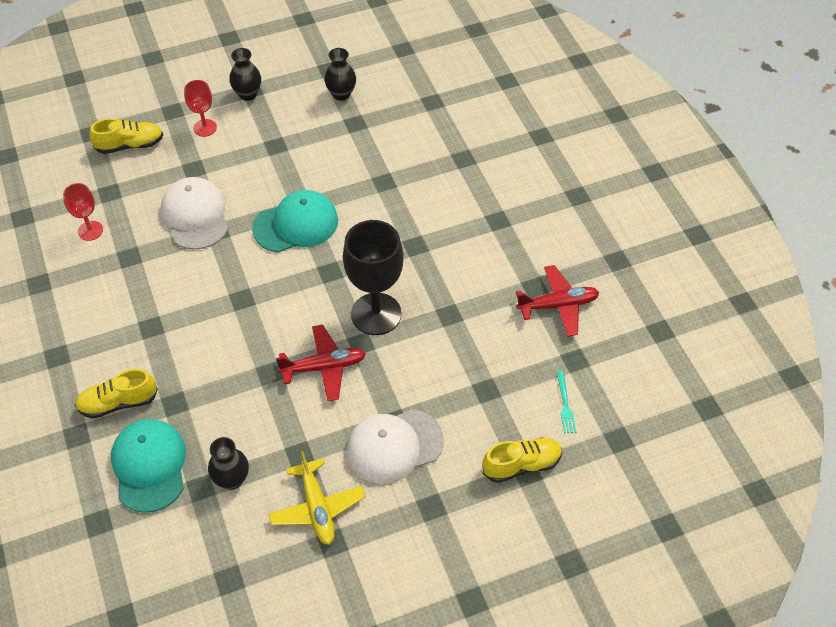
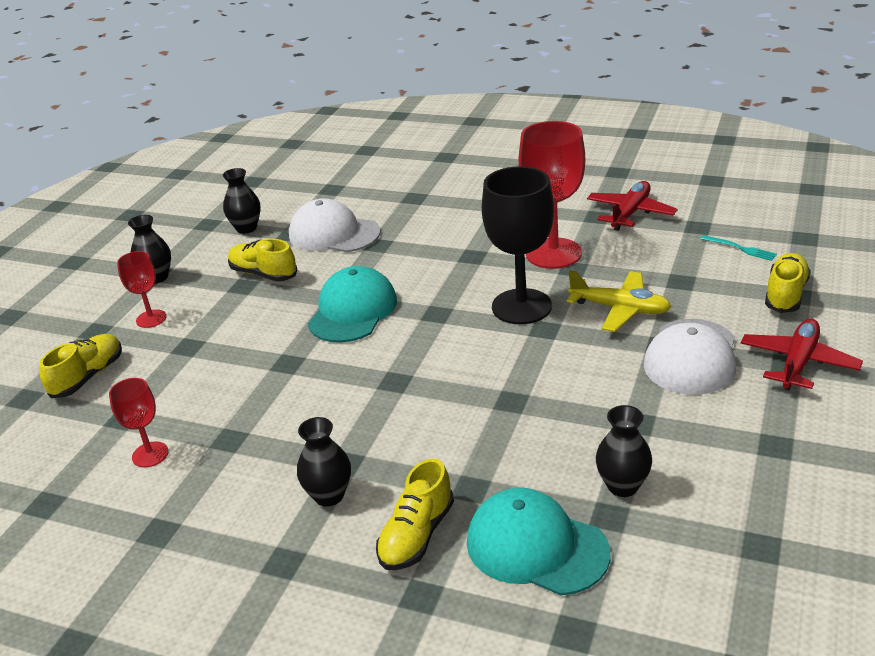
camera: 45 degrees left, 20 degrees down
(119, 339) = (329, 495): none -> black vase
(195, 216) = (247, 369): white cap -> white cap (334, 234)
(297, 146) = (263, 274): none -> yellow shoe
(317, 508) = (720, 438): yellow plane -> yellow plane (620, 309)
(323, 367) = (546, 362): red plane -> red plane (798, 363)
(459, 291) = (553, 253): none -> red goblet

